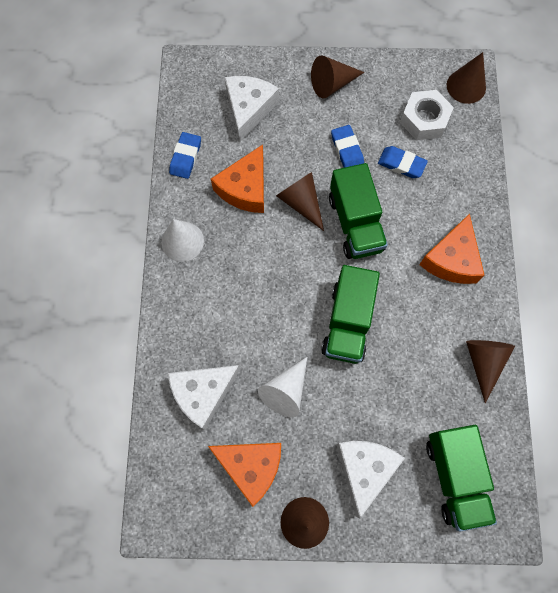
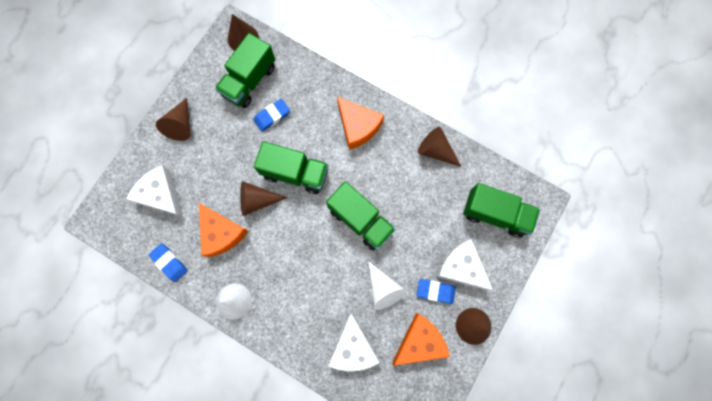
camera: 60 degrees left, 5 degrees up
(347, 150) = (238, 145): blue eraser -> blue eraser (435, 291)
(424, 120) = (249, 81): white nut -> green truck

